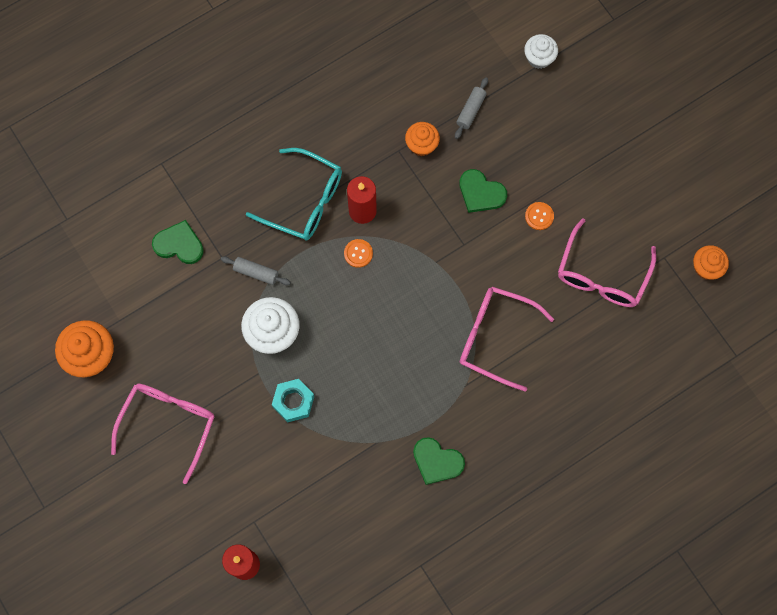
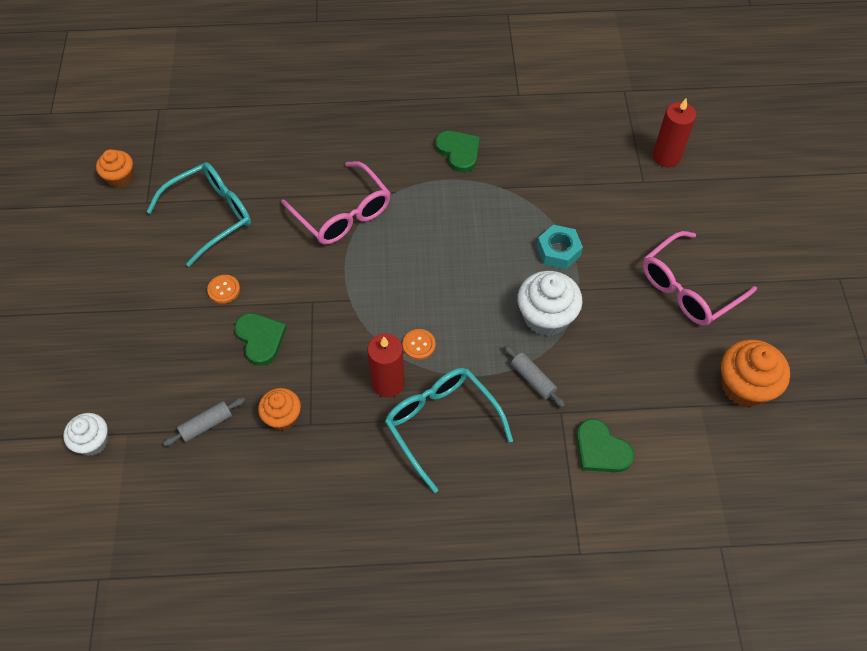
camera: 150 degrees left, 15 degrees down
(602, 274) = (210, 216): pink glasses -> turquoise glasses

